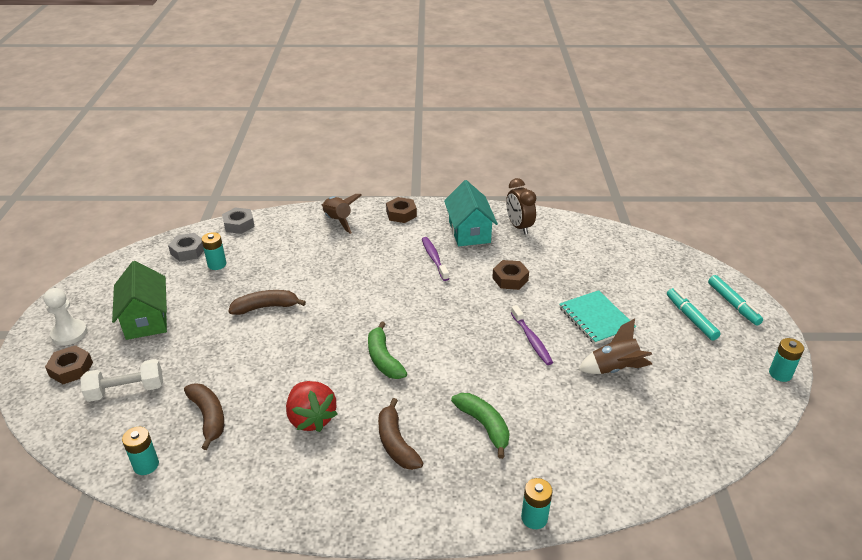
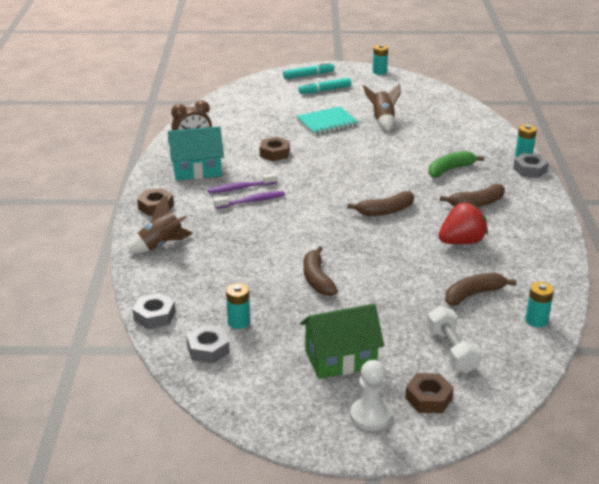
camera: 90 degrees left, 5 degrees down
(383, 359) = (385, 211): green banana -> brown banana
(490, 518) = (530, 170): none -> grey nut
(531, 340) = (354, 148): purple toothbrush -> purple toothbrush (252, 201)

